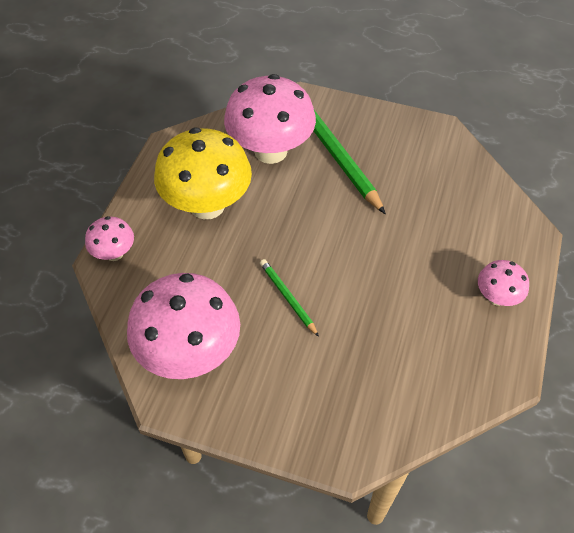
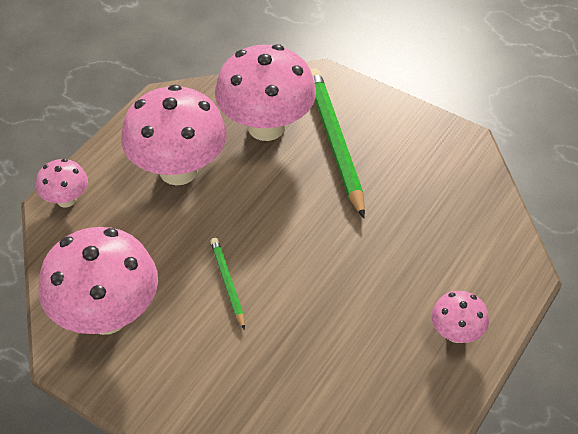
camera: 15 degrees right, 5 degrees down
(207, 205) = (178, 170): yellow mushroom -> pink mushroom

